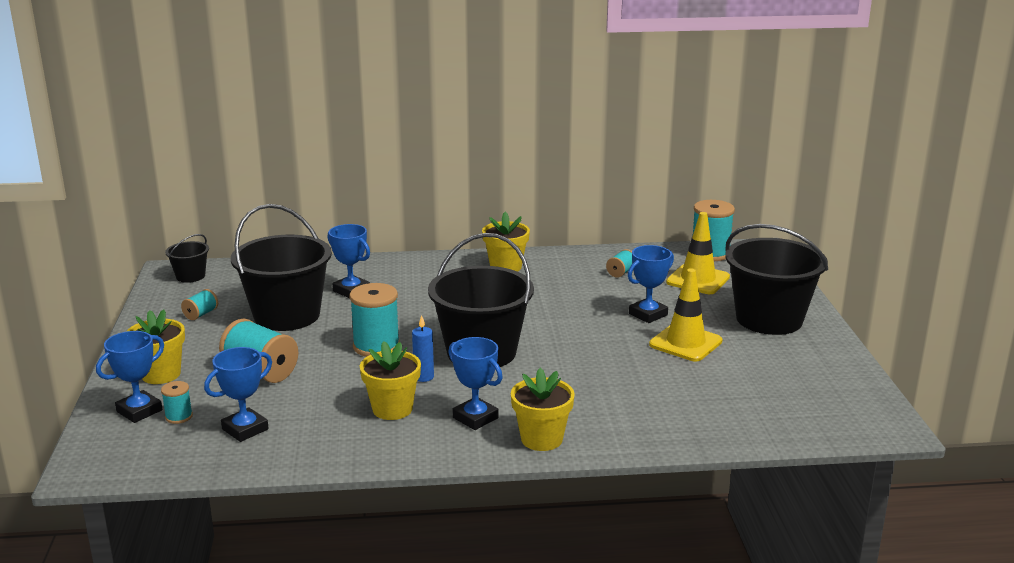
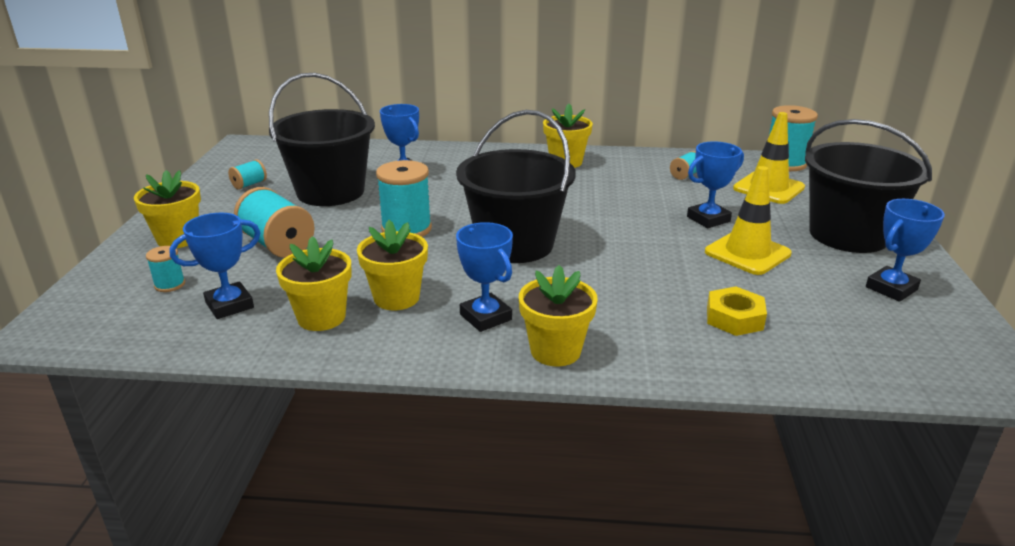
camera: 10 degrees right, 5 degrees up
(139, 411) = (134, 275): blue trophy -> blue trophy (891, 288)
(190, 276) = (259, 150): black bucket -> none
(333, 431) = (321, 317): none -> yellow flower pot
(423, 377) = (444, 265): blue candle -> none
(681, 399) = (734, 318): none -> yellow nut

